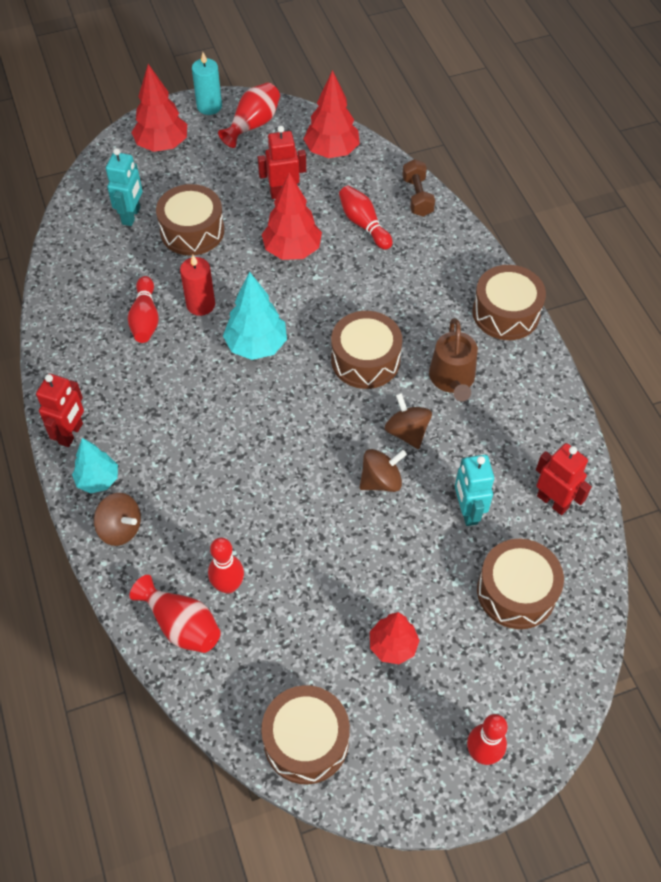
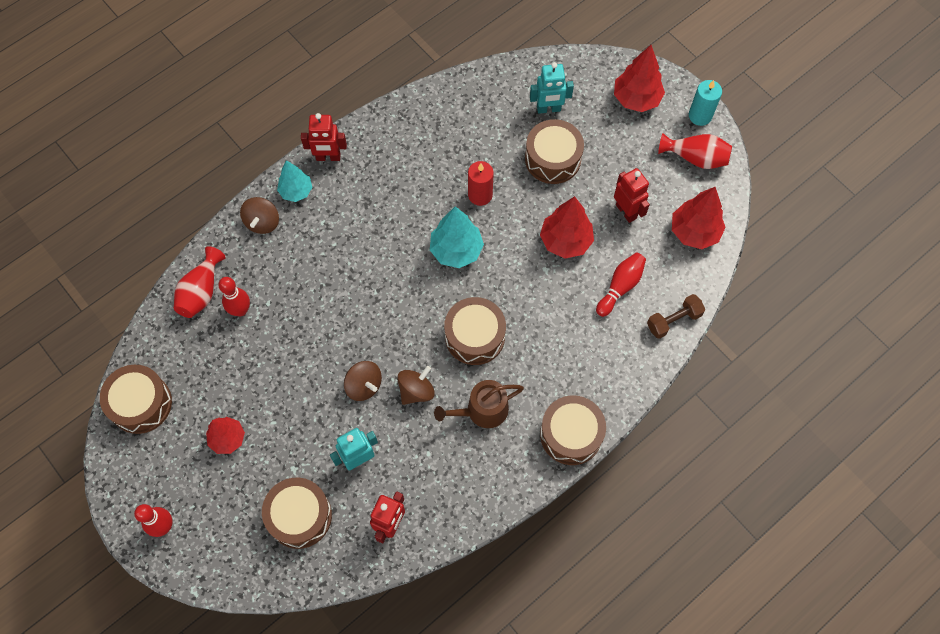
camera: 70 degrees right, 10 degrees up
(145, 318) = (450, 162): red bowling pin -> none

